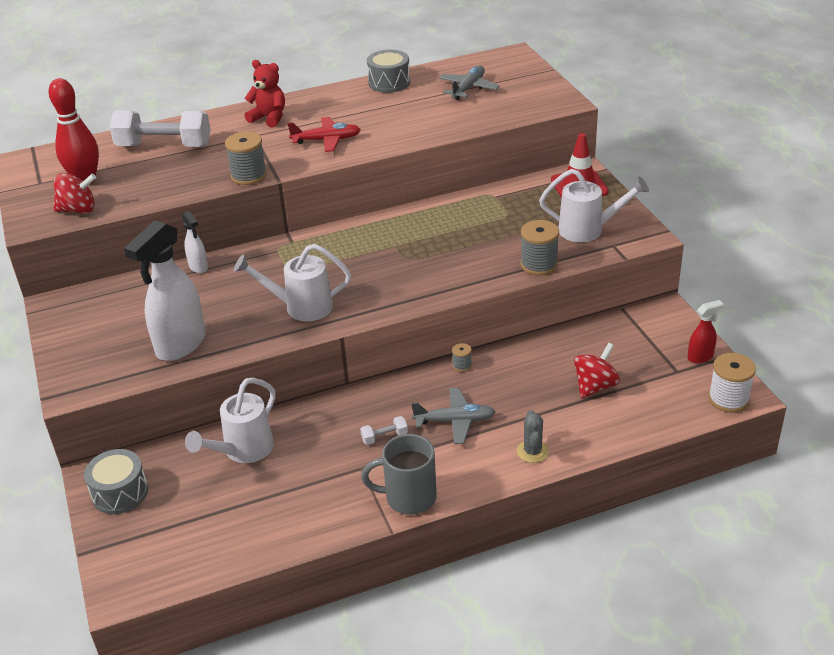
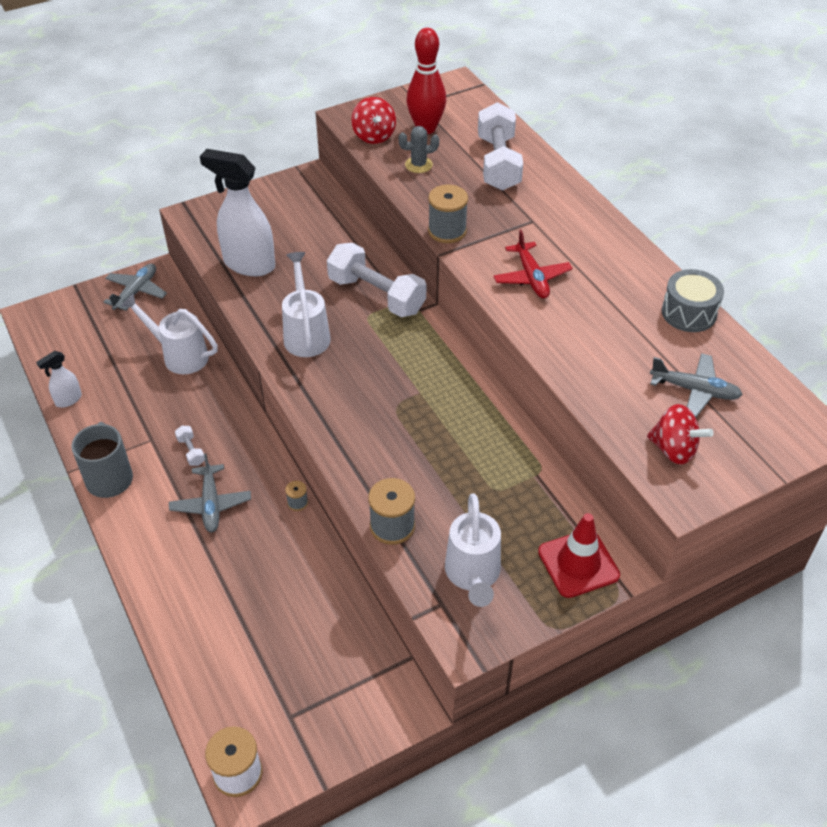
camera: 80 degrees right, 10 degrees up
(120, 493) = (136, 291): grey drum -> grey plane
(198, 267) = (369, 252): white spray bottle -> white spray bottle (68, 400)
(263, 264) = (376, 295): none -> white dumbbell
(269, 118) = (573, 225): red teddy bear -> none
(532, 451) = (162, 573): grey cactus -> grey cactus (418, 165)
(595, 386) = (263, 628): red spinning top -> red spinning top (674, 449)
(700, 357) = (317, 745): red spray bottle -> none

